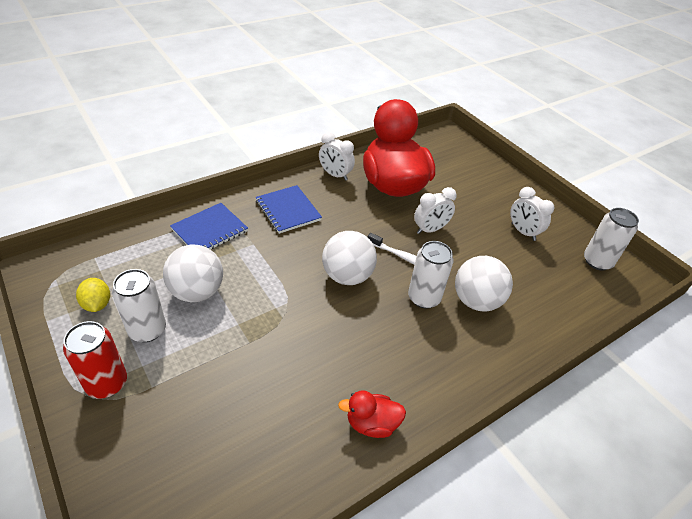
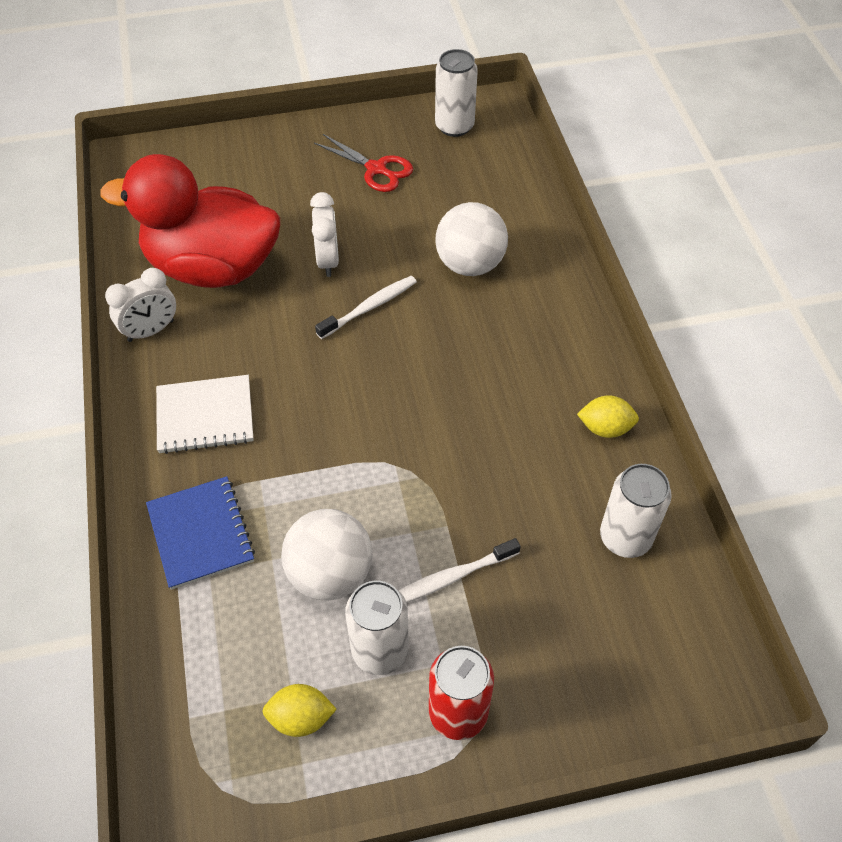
camera: 65 degrees left, 10 degrees up
(208, 354) = (450, 578): none -> white toothbrush
(288, 210) = (205, 416): blue notebook -> white notebook
(347, 276) = (374, 382): white ball -> none
(372, 424) = (605, 428): red duck -> yellow lemon
(424, 298) = (445, 313): white can -> white can (625, 537)
(523, 232) = (376, 169): white clock -> red scissors

